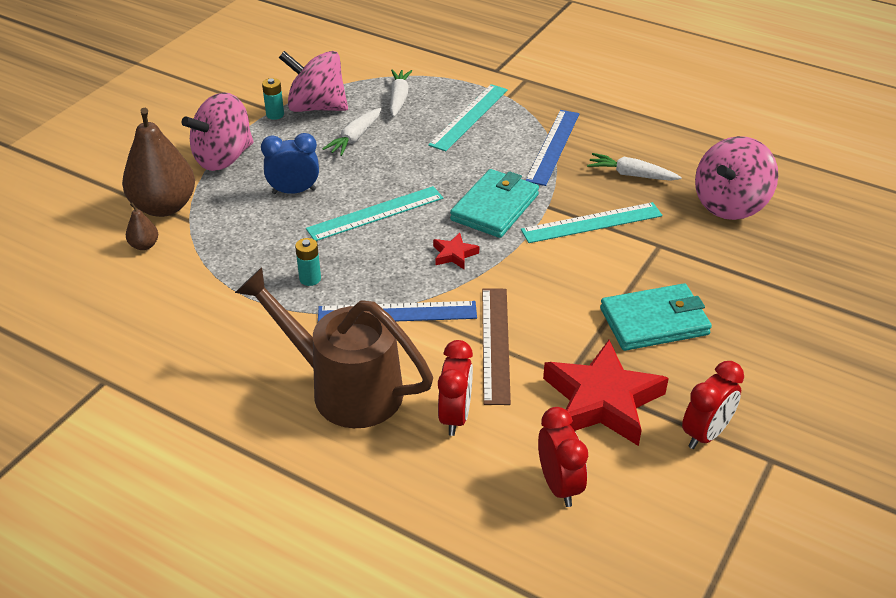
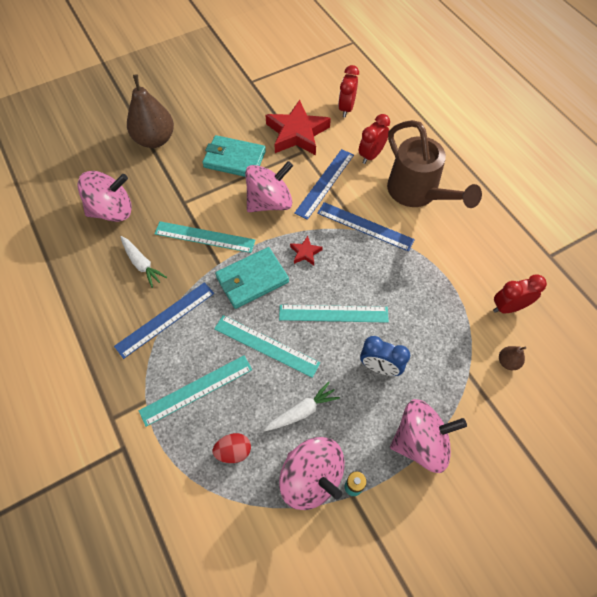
camera: 150 degrees left, 20 degrees up
(164, 207) = (484, 400): brown pear -> brown pear (155, 139)
(310, 279) = (404, 276): turquoise battery -> none
(399, 98) = (233, 451): white carrot -> red egg
(429, 165) = (266, 345): none -> turquoise ruler
(495, 344) = (325, 183): brown ruler -> blue ruler
(550, 289) = (270, 202): none -> pink spinning top
(705, 434) = (266, 101): red clock -> red clock (508, 307)

